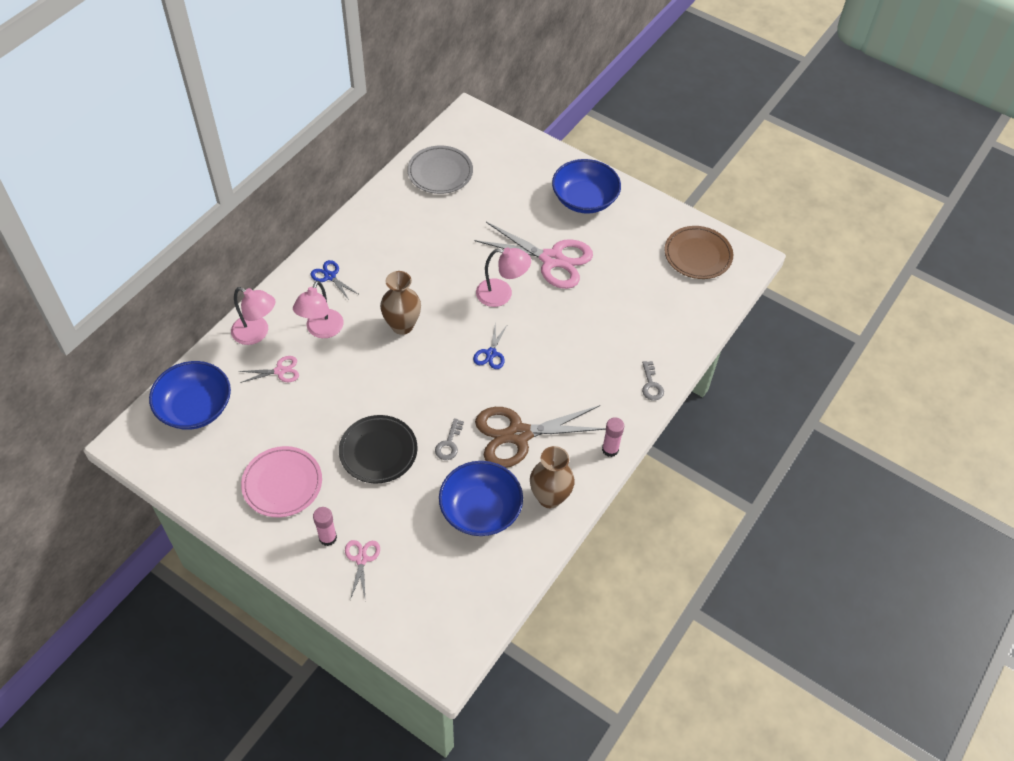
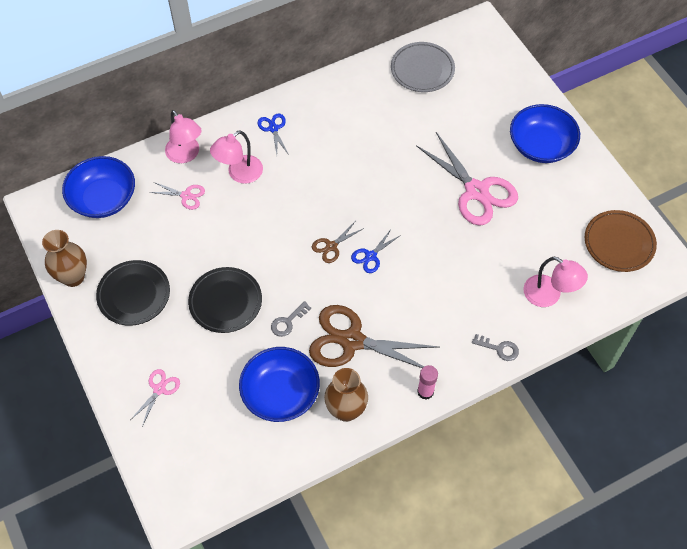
camera: 30 degrees right, 5 degrees up
(282, 484) = (134, 294): pink plate -> black plate
(328, 538) = (143, 358): pink glue stick -> none
(402, 325) = (309, 198): brown vase -> brown vase (73, 277)
(449, 360) = (331, 246): none -> brown scissors
(502, 294) = (412, 205): pink lamp -> pink lamp (549, 295)
(651, 385) = (499, 348): grey key -> grey key turned 90 degrees counterclockwise

